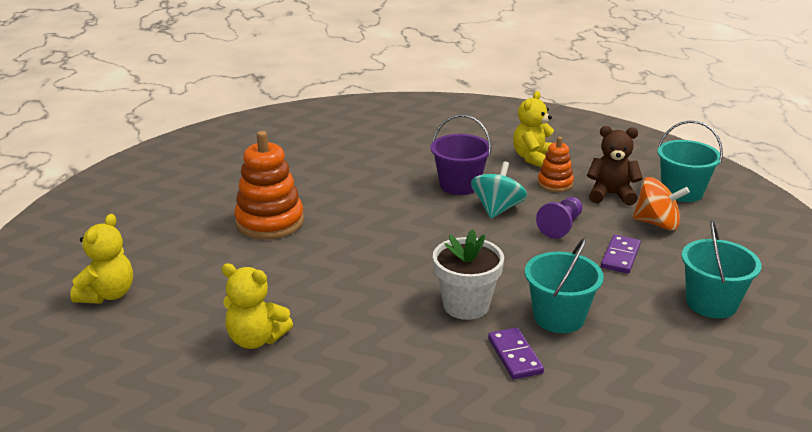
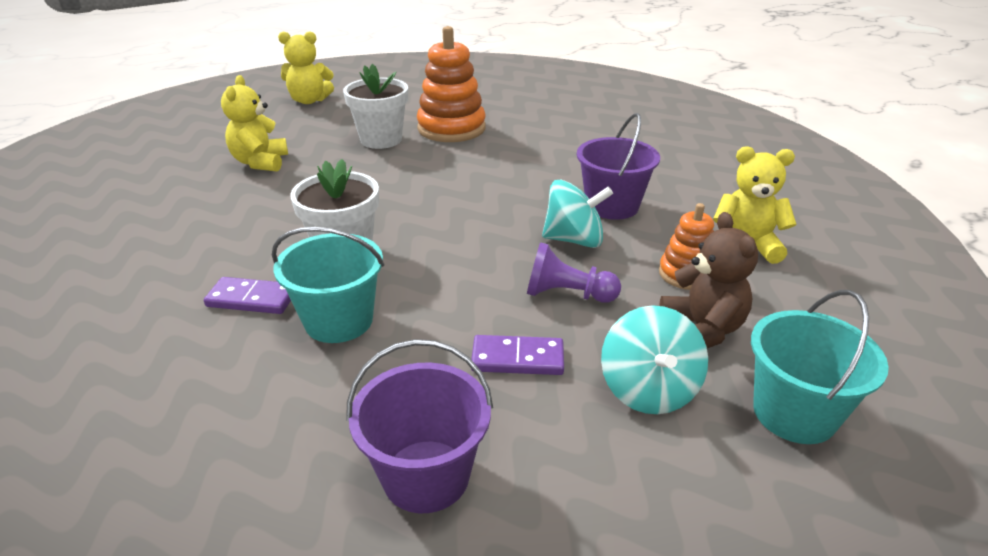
camera: 70 degrees right, 5 degrees up
(262, 262) = (381, 140): none -> white flower pot
(515, 356) = (252, 299): purple domino -> purple domino turned 45 degrees clockwise
(657, 223) = (648, 389): orange spinning top -> turquoise spinning top
(711, 303) = (426, 476): turquoise bucket -> purple bucket

